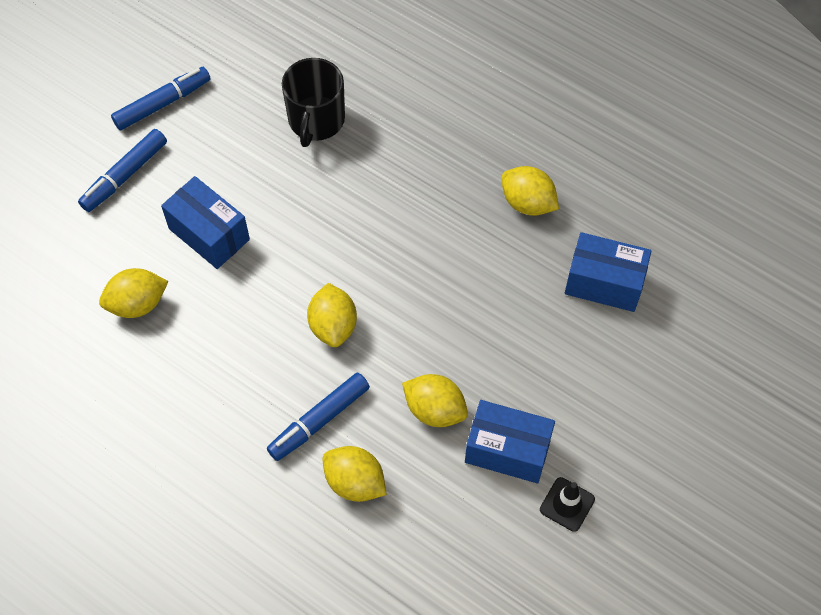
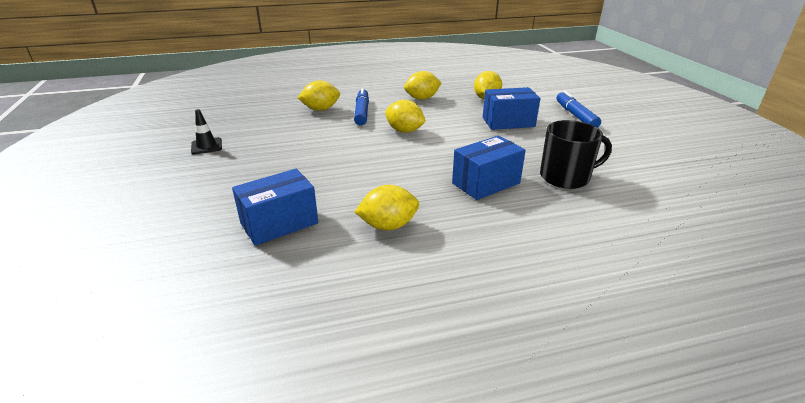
camera: 130 degrees right, 30 degrees down
(162, 104) = (627, 138): blue marker -> none
(316, 120) = (566, 177): black mug -> black mug turned 120 degrees clockwise
(434, 410) = (315, 136): yellow lemon -> yellow lemon (422, 98)
(507, 450) = (260, 144): blue box -> blue box (486, 183)

